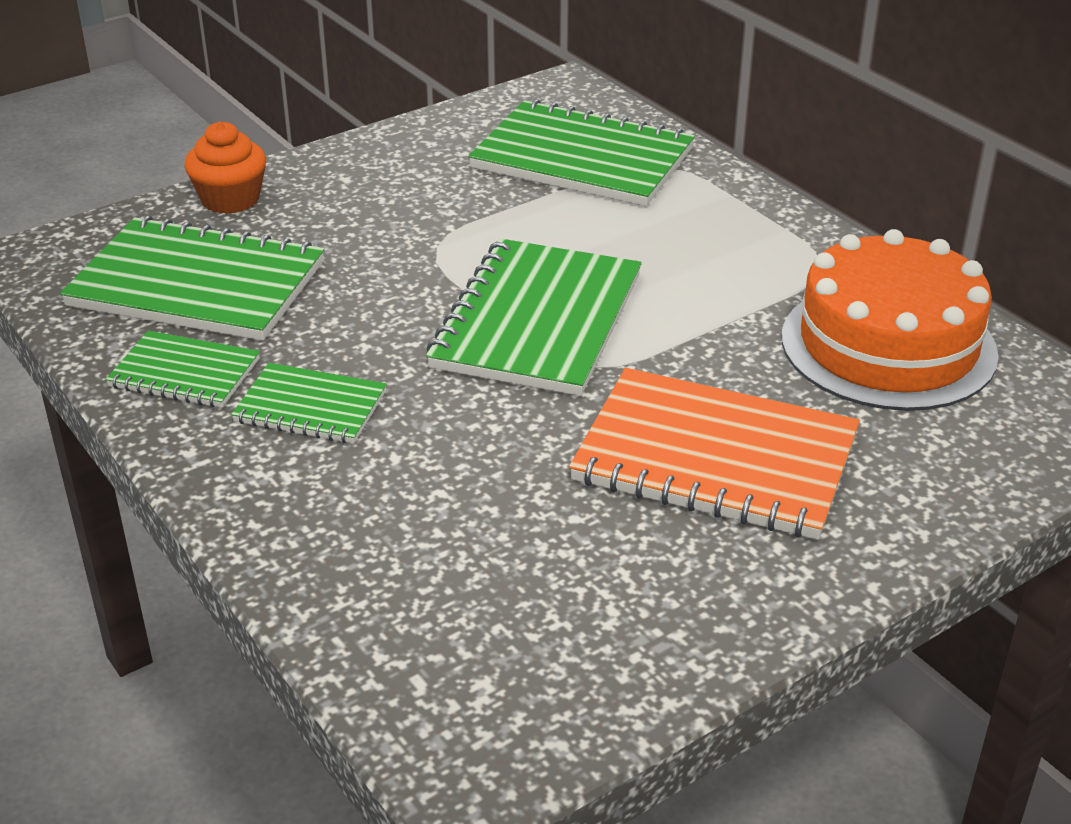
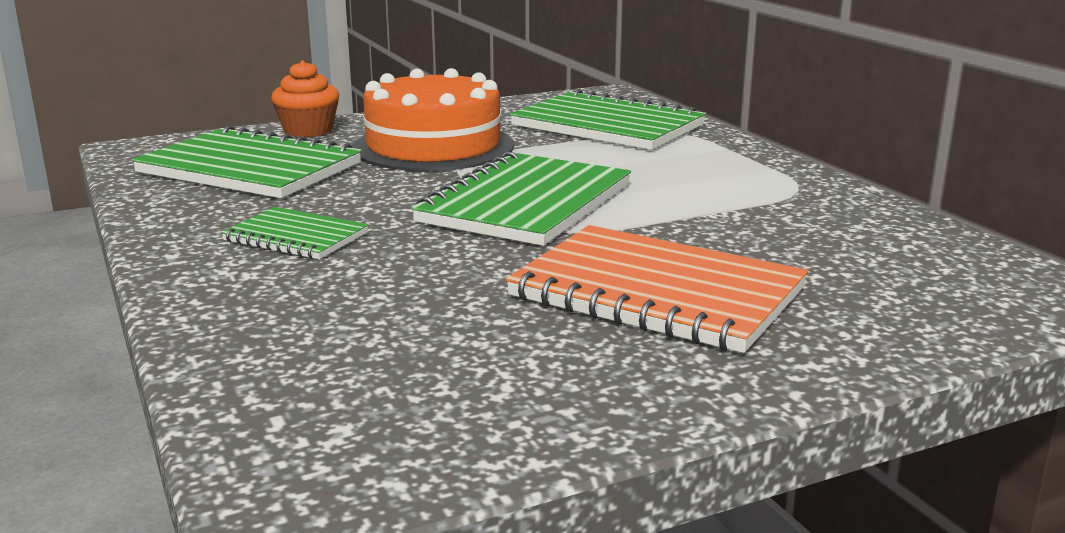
camera: 10 degrees right, 15 degrees down
(184, 373) = (203, 212): green notebook -> none
(888, 345) = (852, 236): orange cake -> orange cake (433, 146)

